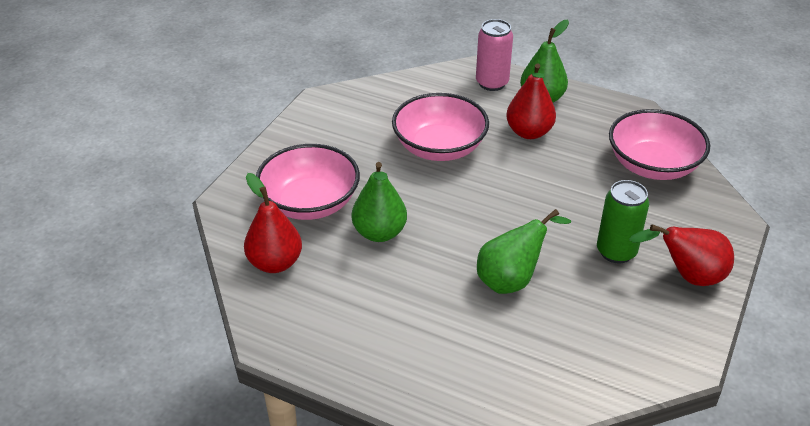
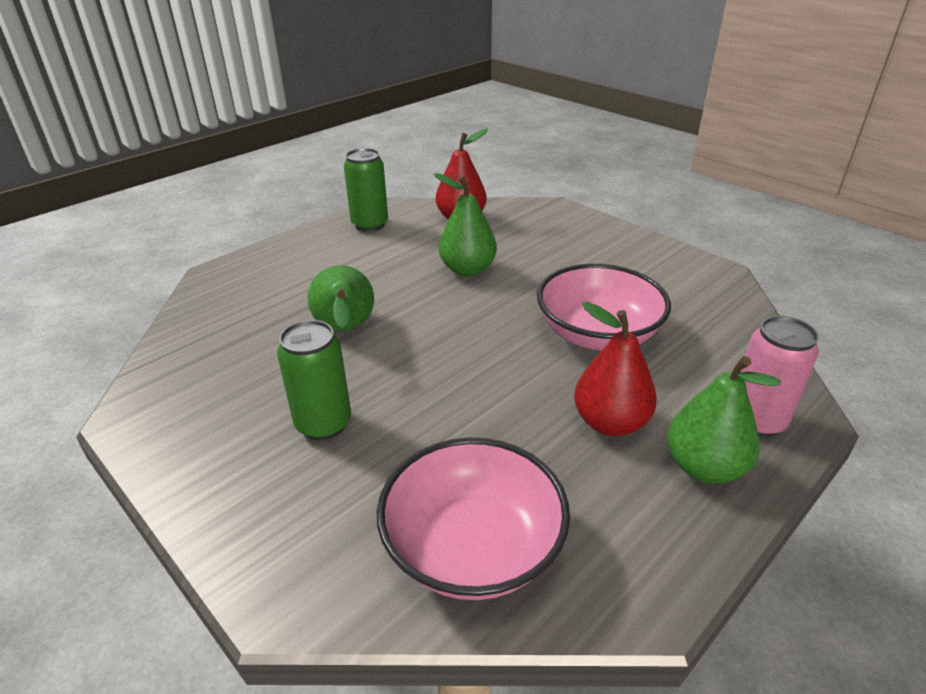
camera: 110 degrees right, 5 degrees down
(310, 203) = (532, 242): pink bowl -> none
(315, 333) = (370, 224): none -> green can
(687, 276) = (230, 476): red pear -> none

